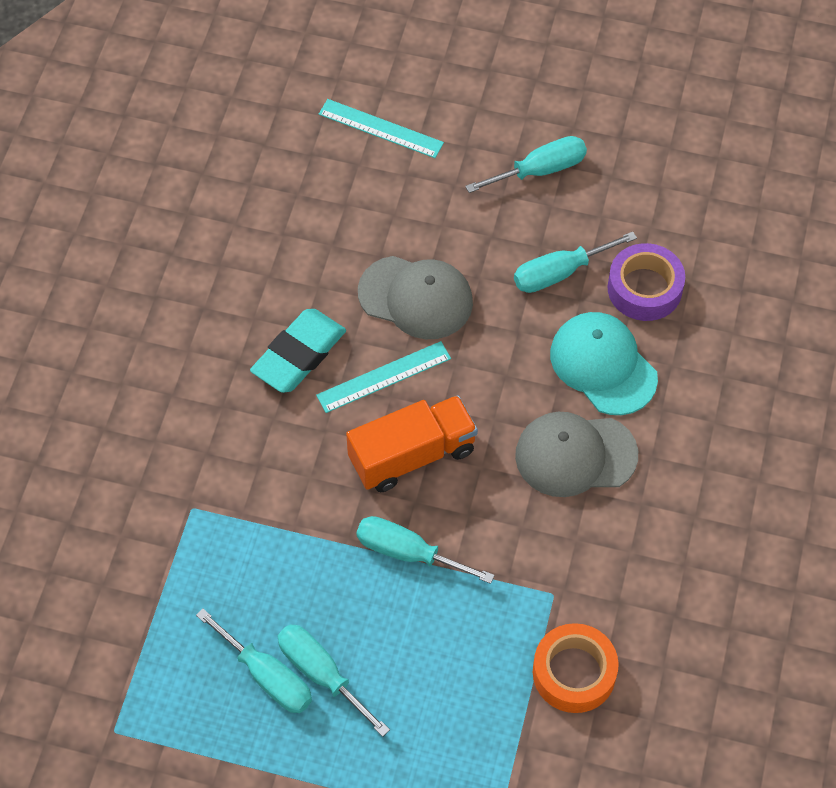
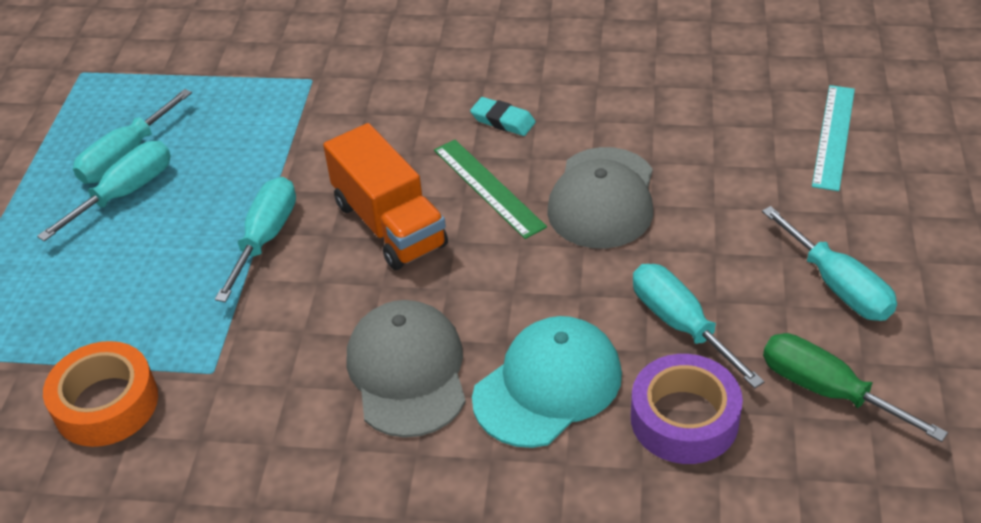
camera: 85 degrees right, 15 degrees down
(299, 355) = (503, 121): turquoise eraser -> turquoise eraser, size x0.54
(384, 377) = (488, 188): turquoise ruler -> green ruler
(632, 202) = (827, 390): none -> green screwdriver

